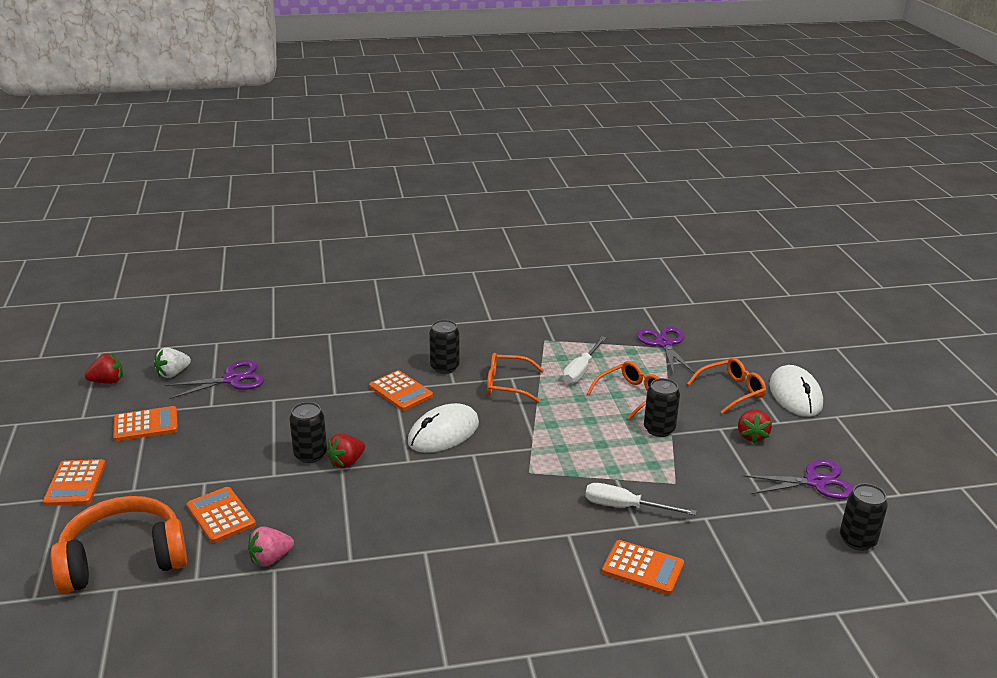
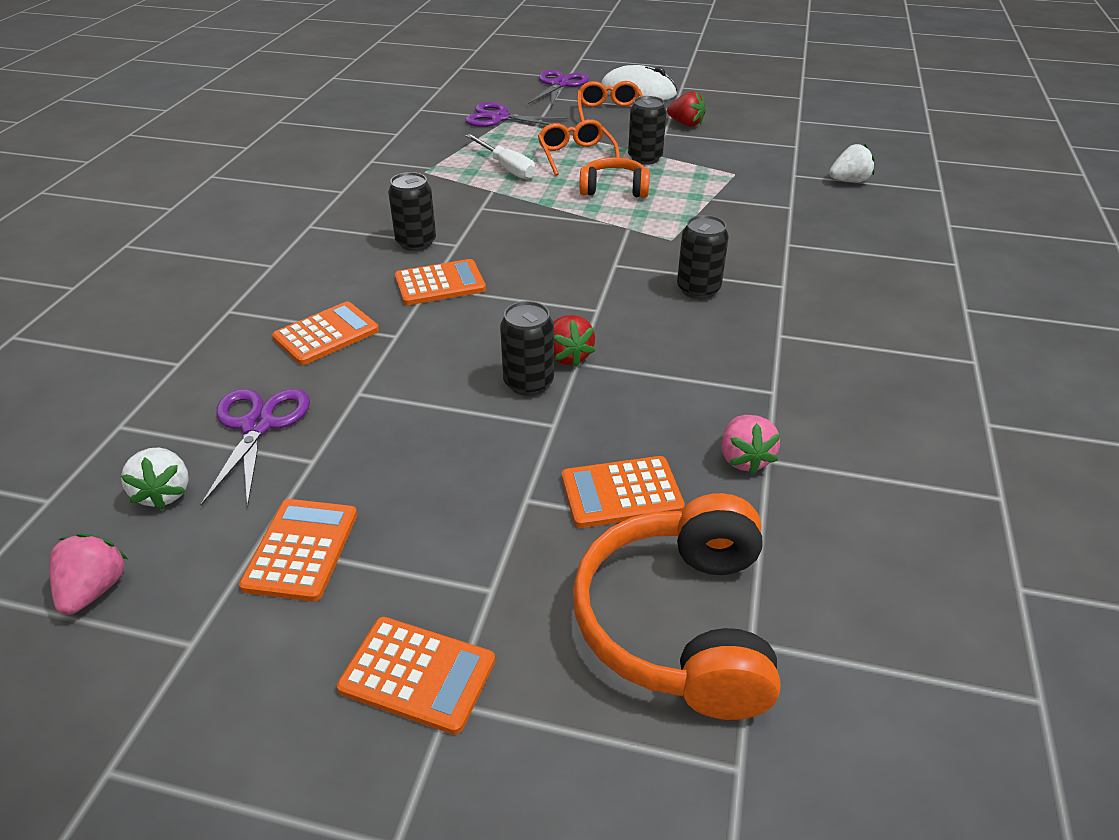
camera: 65 degrees left, 10 degrees up
(107, 381) = (94, 590): red strawberry -> pink strawberry
(443, 433) = (557, 273): white mouse -> none
(508, 385) = (494, 213): orange glasses -> none
(590, 427) = (614, 189): none -> orange headphones
(625, 507) = (759, 205): white screwdriver -> none
(643, 568) = (854, 220): orange calculator -> orange calculator (326, 334)
(723, 554) = (849, 181): none -> white strawberry
(815, 482) = (768, 120): purple scissors -> purple scissors (559, 85)
(857, 540) = (851, 127): black can -> black can (698, 289)

